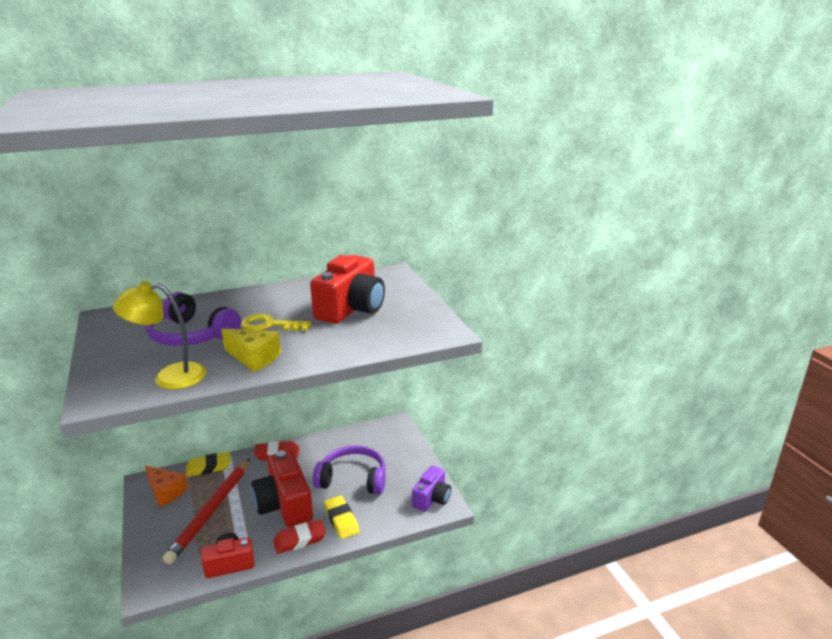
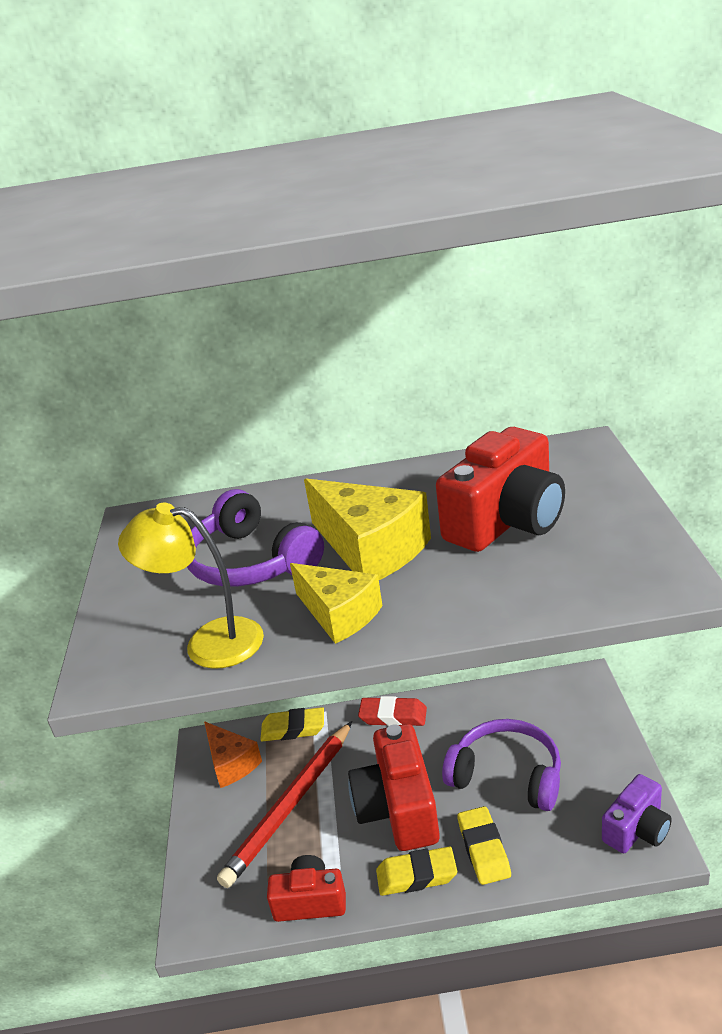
camera: 20 degrees right, 5 degrees up
(269, 325) = (371, 549): yellow key -> yellow cheese
(300, 540) = (416, 875): red eraser -> yellow eraser

